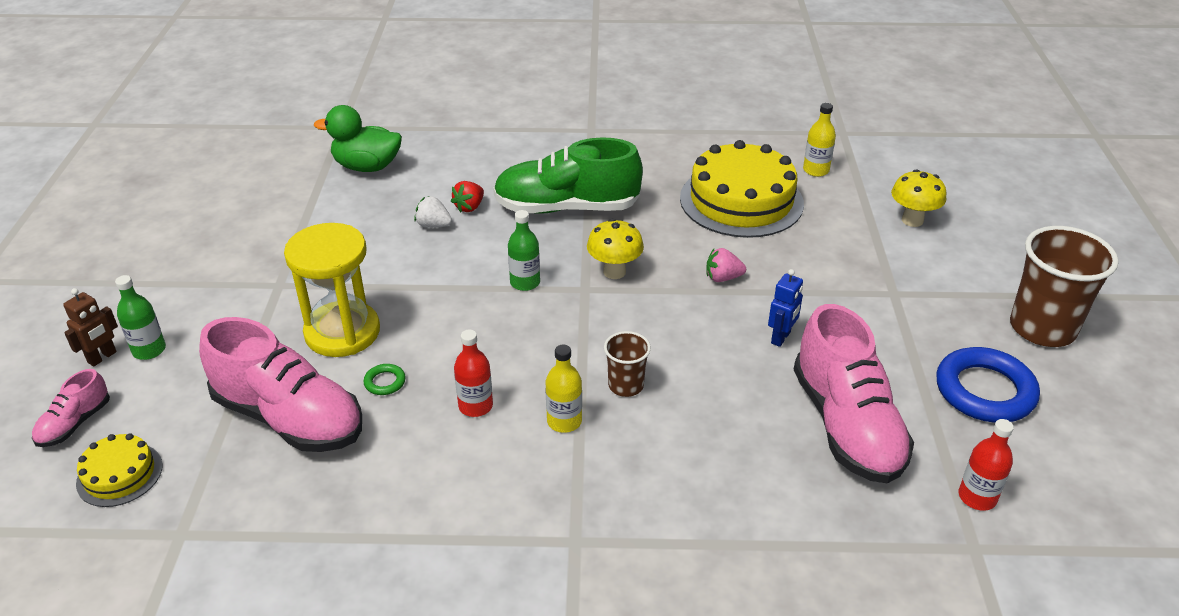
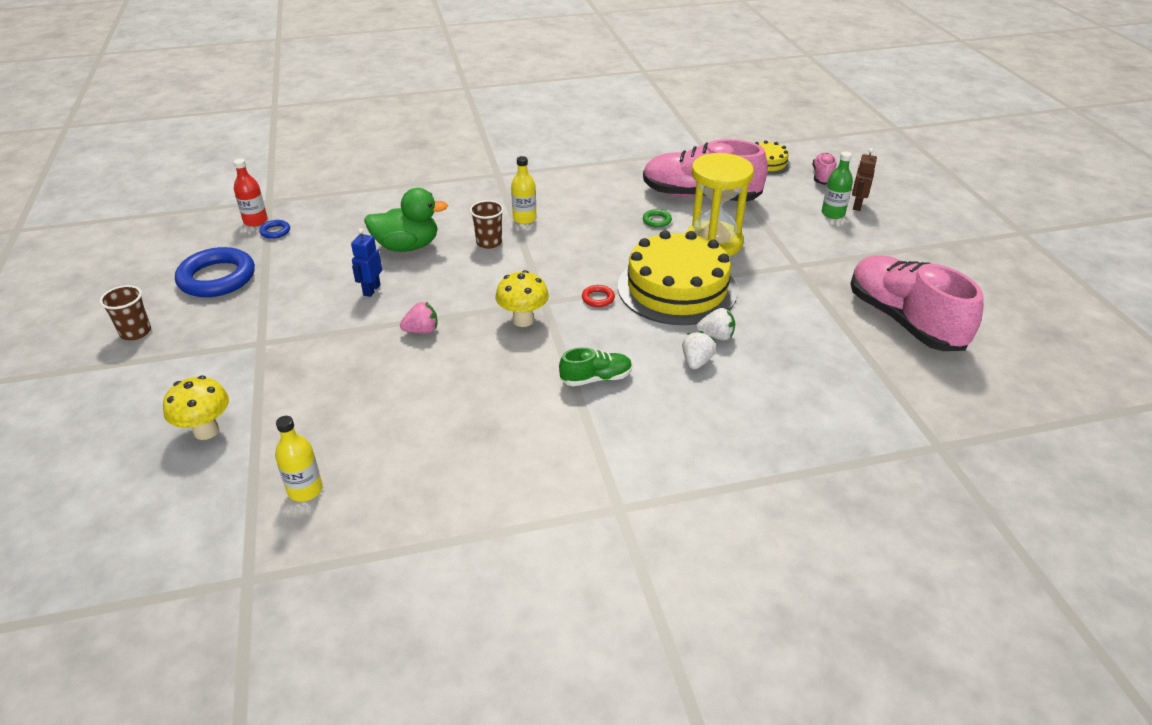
camera: 165 degrees right, 0 degrees up
(367, 167) = (846, 392): green duck -> green duck (407, 246)
(469, 207) = (696, 361): red strawberry -> white strawberry
(475, 406) = (587, 218): red bottle -> none
(525, 282) = (598, 298): green bottle -> red ring
(567, 208) = (596, 378): green shoe -> green shoe, size x0.47
(741, 200) = (404, 423): yellow cake -> yellow cake (677, 288)
(846, 425) = (330, 243): pink shoe -> pink shoe (904, 321)
(936, 466) = (275, 231): none -> blue ring
(1042, 328) = (136, 332): brown cup -> brown cup, size x0.52

